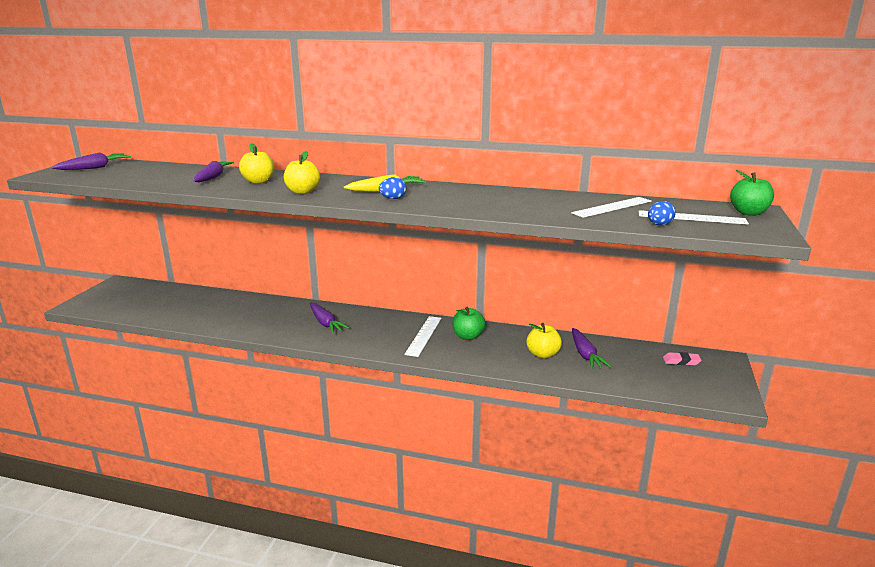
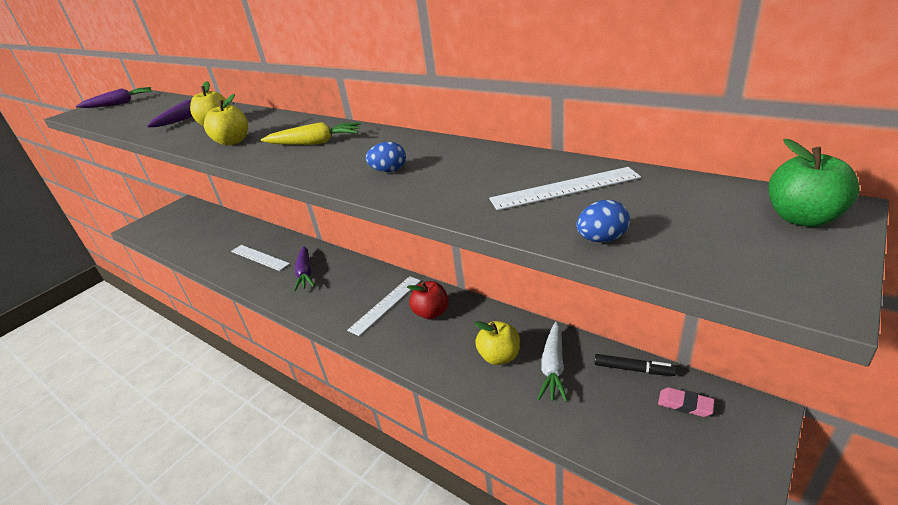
camera: 25 degrees right, 10 degrees up
(393, 198) = (305, 157): blue egg -> blue egg (389, 171)
(468, 336) = (431, 313): green apple -> red apple
(585, 355) = (553, 367): purple carrot -> white carrot
(639, 349) = (633, 369): none -> black marker
(691, 217) = (677, 224): white ruler -> white ruler (259, 257)

